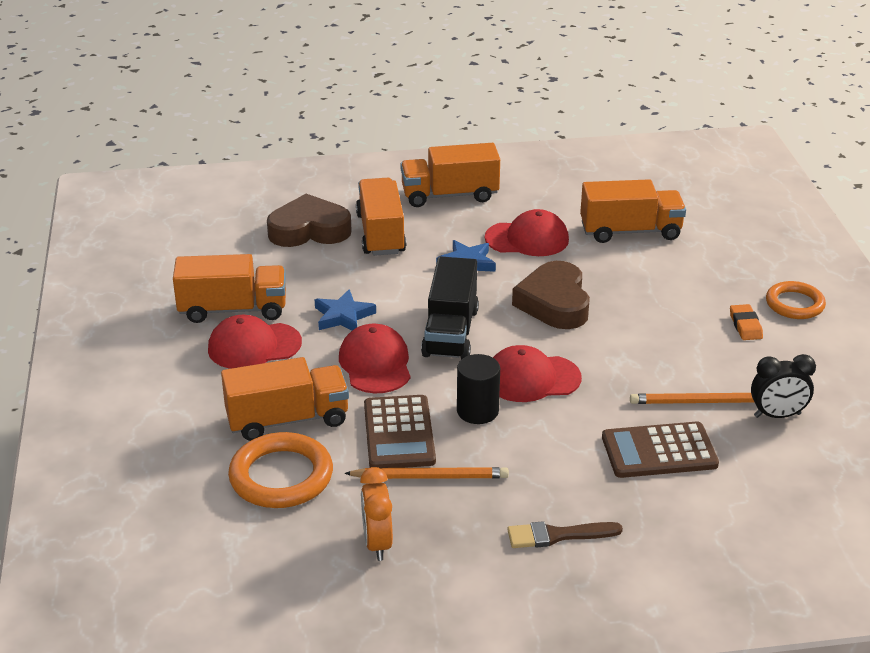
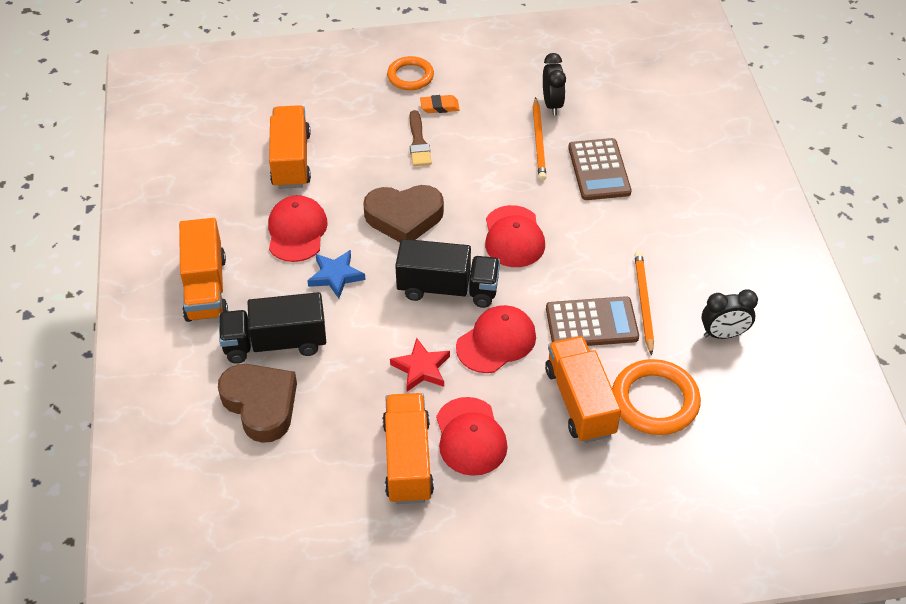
camera: 90 degrees left, 15 degrees up
(309, 230) = (261, 405): brown heart -> brown heart turned 150 degrees clockwise
(343, 316) = (421, 368): blue star -> red star
(375, 364) = (496, 341): red cap -> red cap turned 150 degrees clockwise
(377, 543) = (723, 334): orange clock -> black clock
(381, 234) = (275, 343): orange truck -> black truck
(477, 411) = (559, 272): black cylinder -> none
(557, 535) = (697, 231): brown brush -> brown brush (418, 142)

